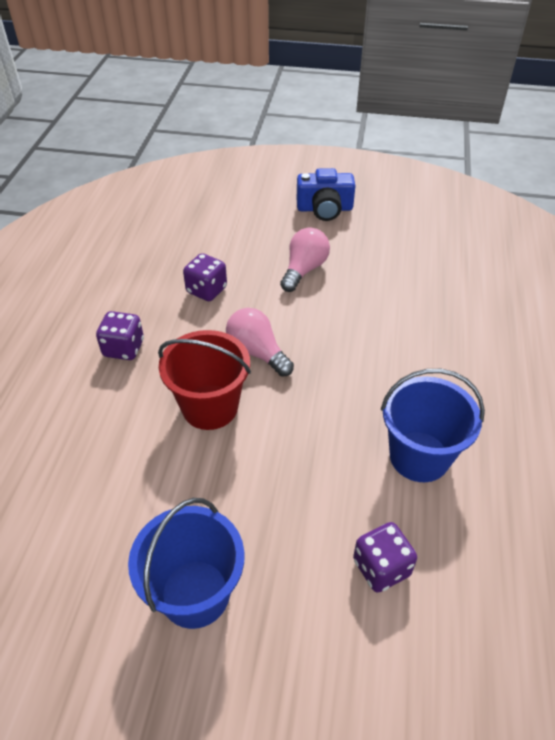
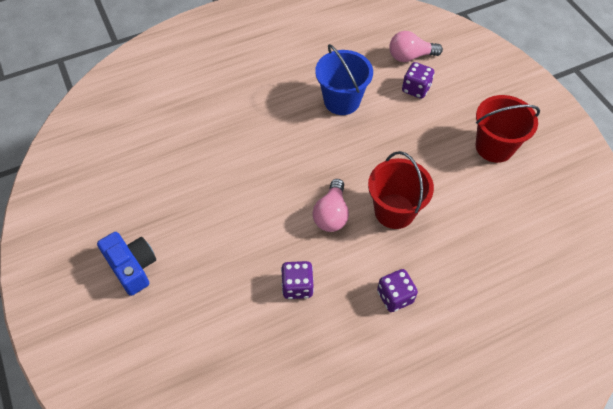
camera: 125 degrees left, 10 degrees up
(195, 593) = (494, 147): blue bucket -> red bucket
(304, 270) = (226, 236): pink light bulb -> pink light bulb (410, 56)

